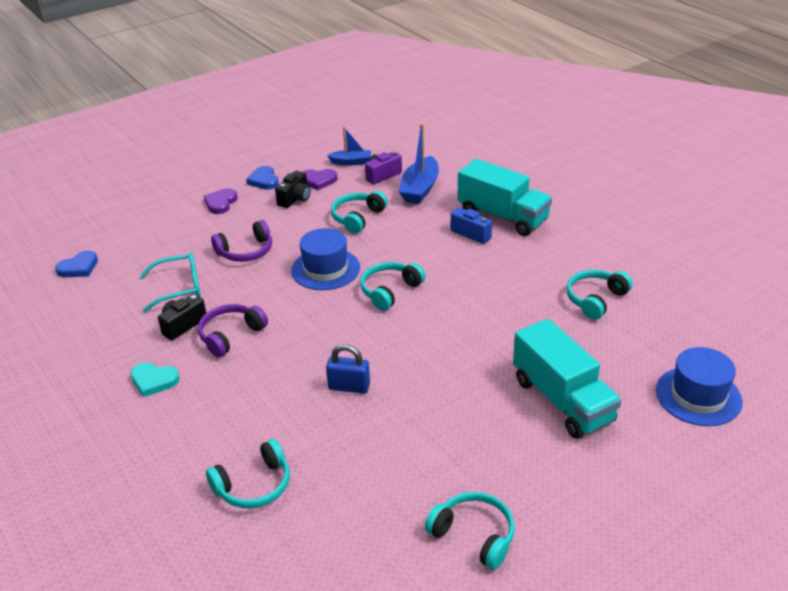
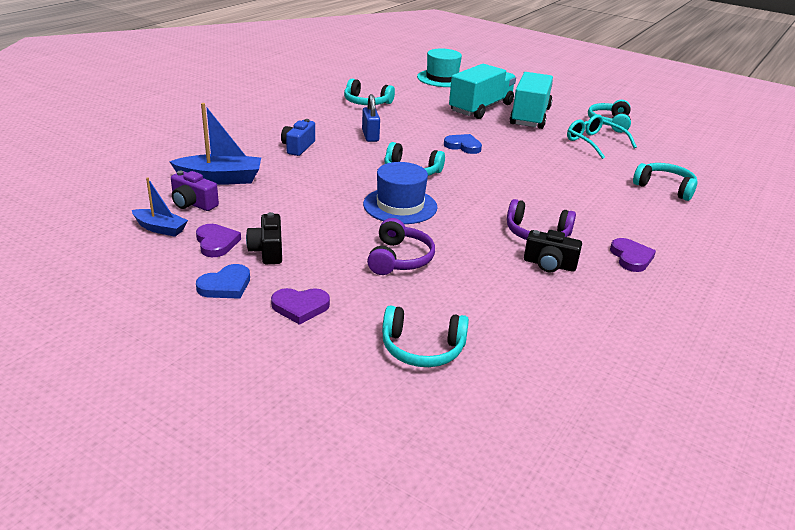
camera: 115 degrees left, 5 degrees down
(79, 267) = (524, 387): blue heart -> blue heart (463, 146)
(154, 381) = (631, 257): turquoise heart -> purple heart
(179, 288) = (496, 285): turquoise glasses -> turquoise glasses (594, 142)
(246, 251) = (399, 259): purple headphones -> purple headphones turned 60 degrees clockwise
(295, 199) = (267, 251): black camera -> black camera turned 105 degrees counterclockwise
(349, 387) = (540, 171): blue padlock -> blue padlock (370, 136)
(351, 162) = (160, 228): blue boat -> blue boat turned 135 degrees clockwise
(358, 218) = (295, 204): turquoise headphones -> turquoise headphones (422, 348)
(502, 217) = (263, 137): turquoise truck -> turquoise truck (530, 116)
(698, 396) = (442, 78): blue hat -> turquoise hat

